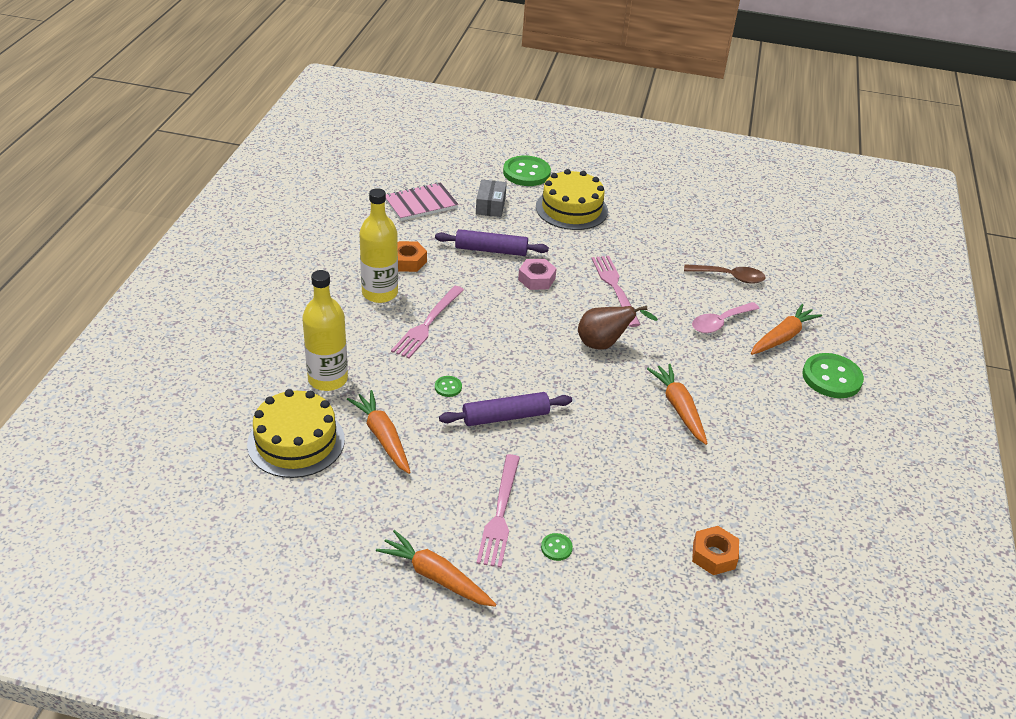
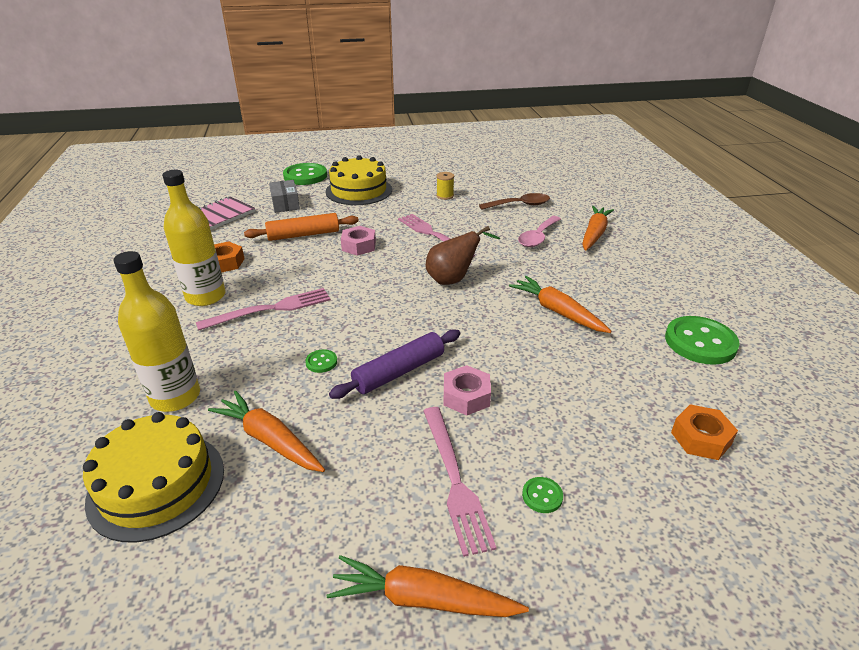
camera: 20 degrees left, 5 degrees down
(428, 323) = (270, 309): pink fork -> pink fork turned 120 degrees counterclockwise
(491, 250) = (303, 235): purple rolling pin -> orange rolling pin
(547, 456) = (466, 396): none -> pink nut
(657, 242) = (445, 196): none -> yellow spool
(831, 378) = (656, 251): green button -> green button (700, 342)

